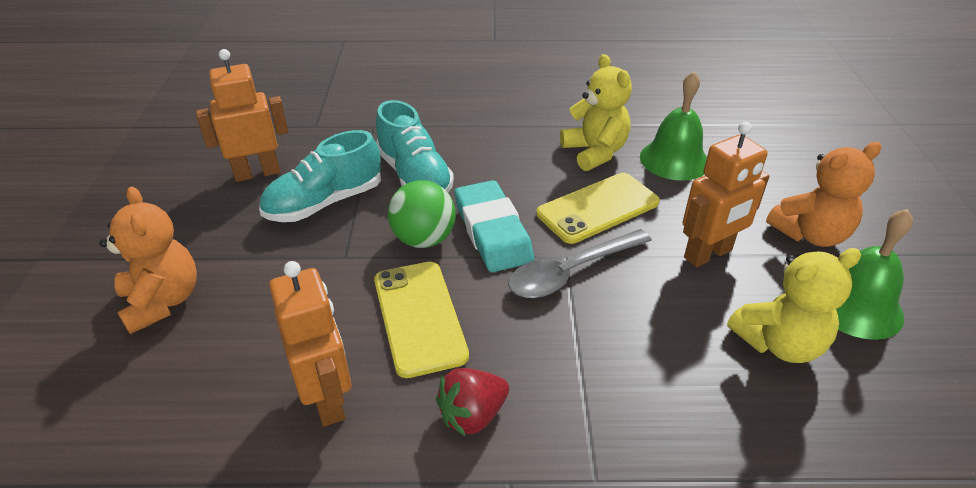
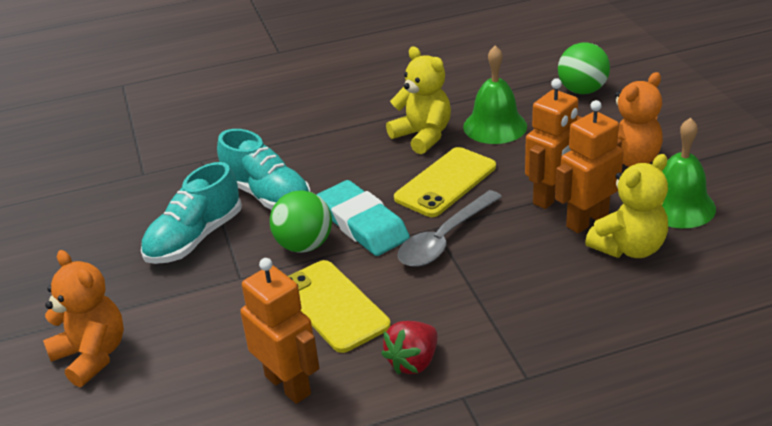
camera: 15 degrees left, 5 degrees down
(257, 173) = (112, 229): orange robot -> orange robot (587, 220)
(783, 143) = (582, 90): none -> green ball

